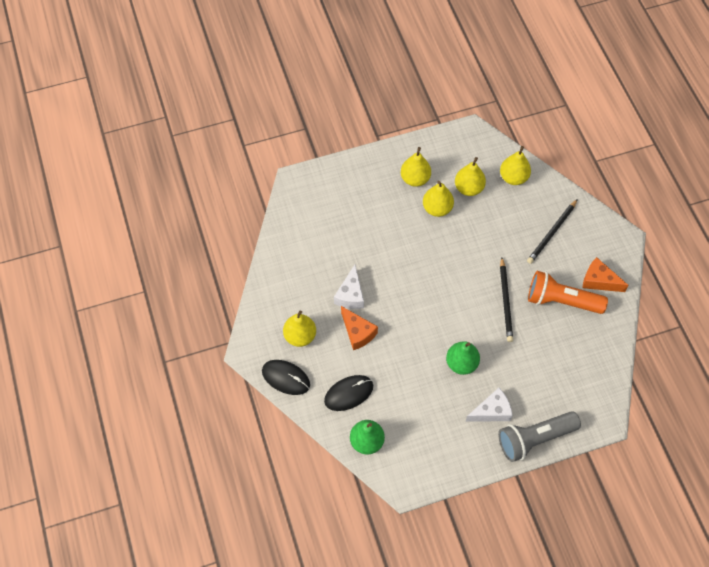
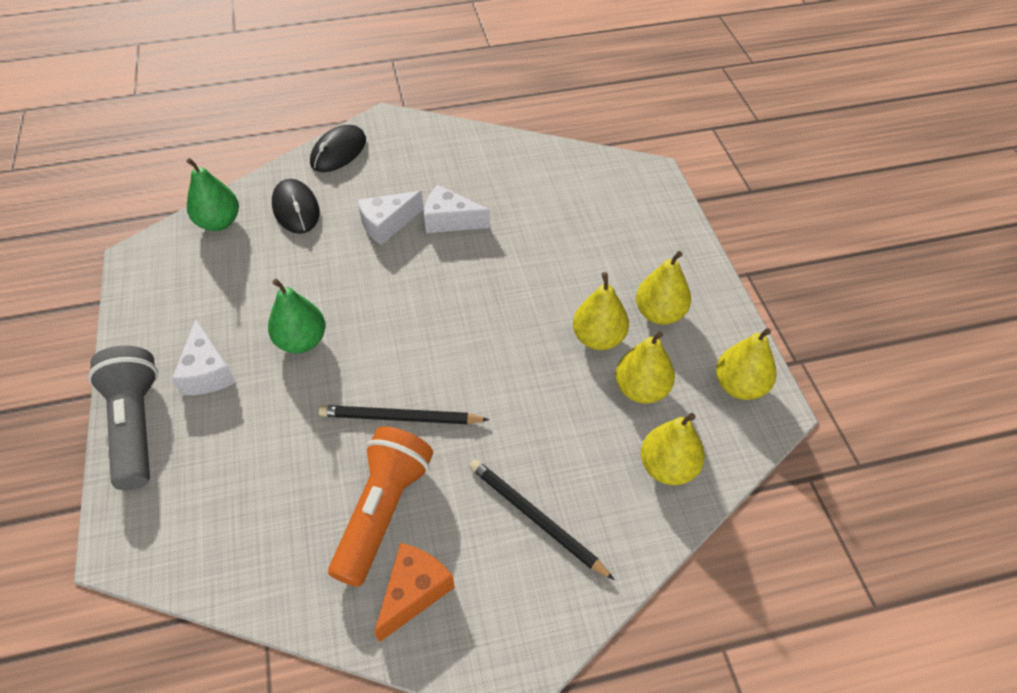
camera: 95 degrees right, 10 degrees down
(300, 336) = (396, 167): yellow pear -> yellow pear (739, 386)
(358, 332) = (387, 224): orange cheese -> white cheese

